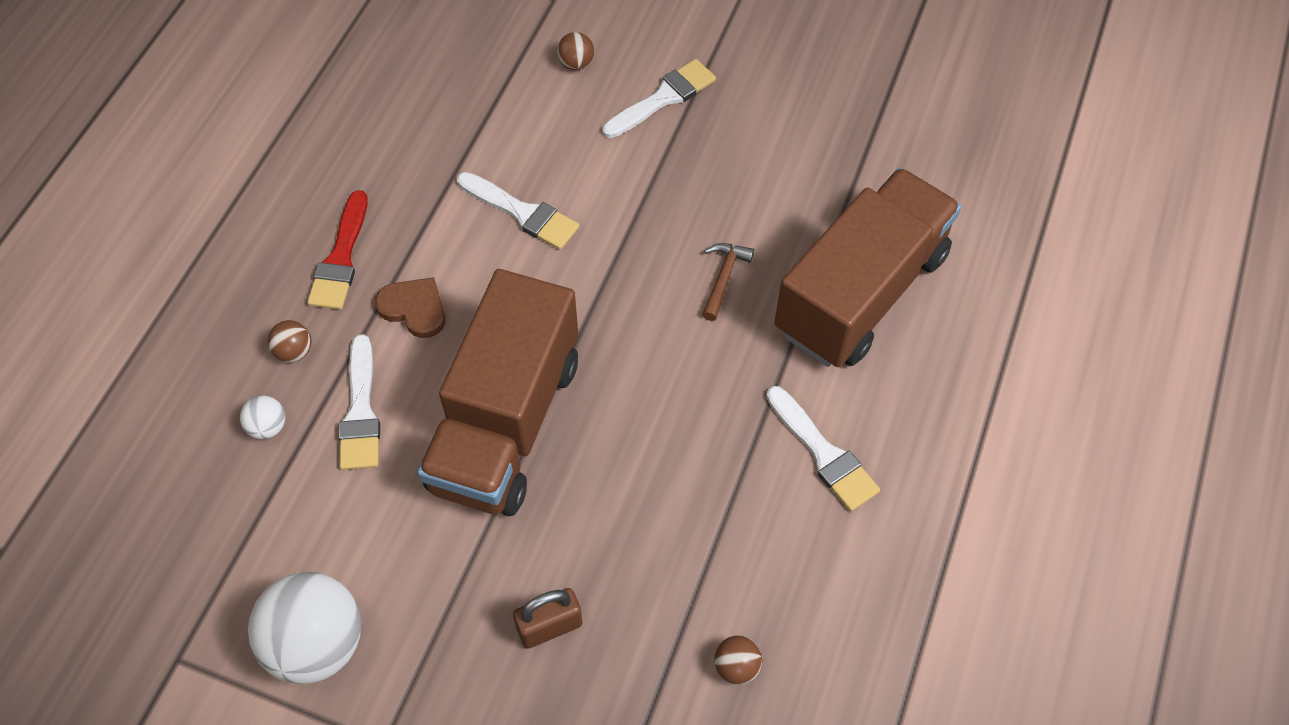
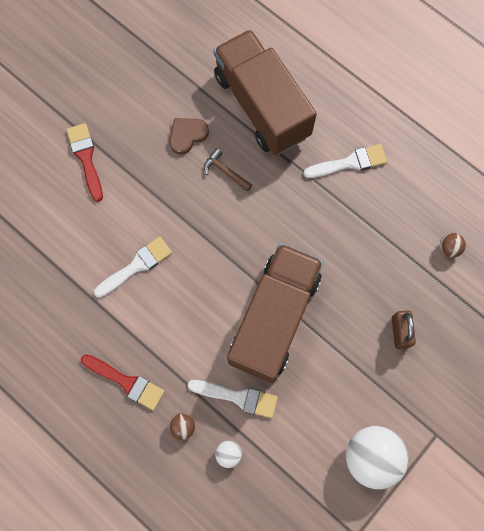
camera: 70 degrees left, 15 degrees up
(414, 308) = (179, 348): brown heart -> brown heart (187, 135)
(506, 423) = (274, 318): brown truck -> brown truck turned 105 degrees counterclockwise
(576, 64) = (36, 199): brown ball -> none
(663, 98) = (86, 158): white brush -> red brush

